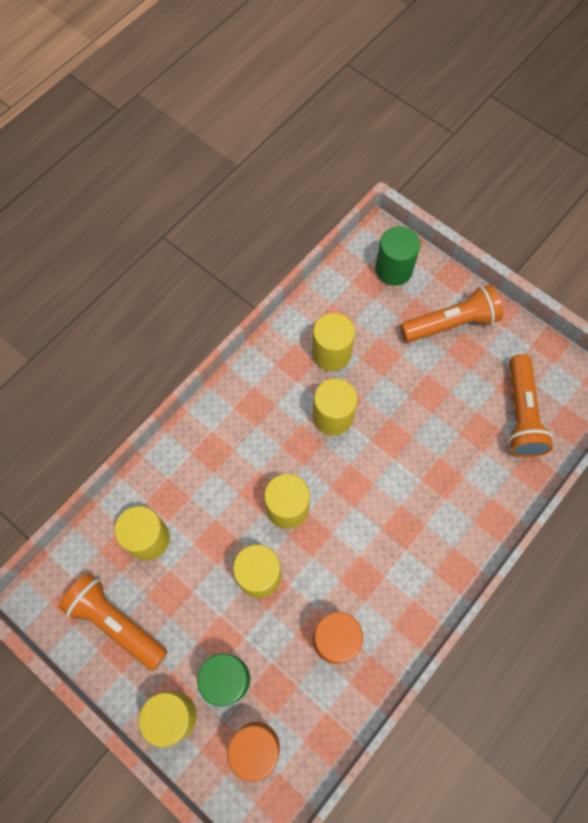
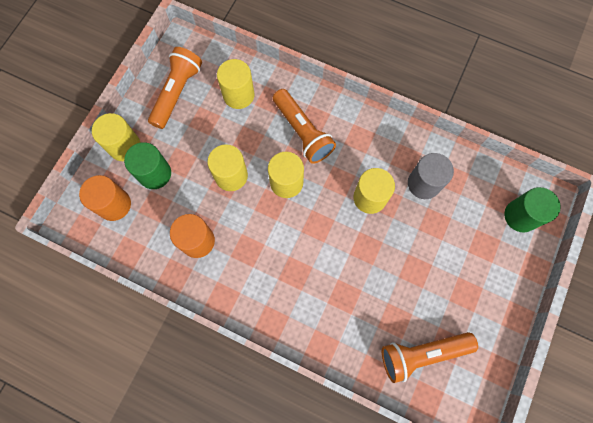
camera: 75 degrees right, 5 degrees up
(331, 353) = (423, 183): yellow cylinder -> grey cylinder
(451, 323) = (487, 275): orange flashlight -> orange flashlight (302, 132)

